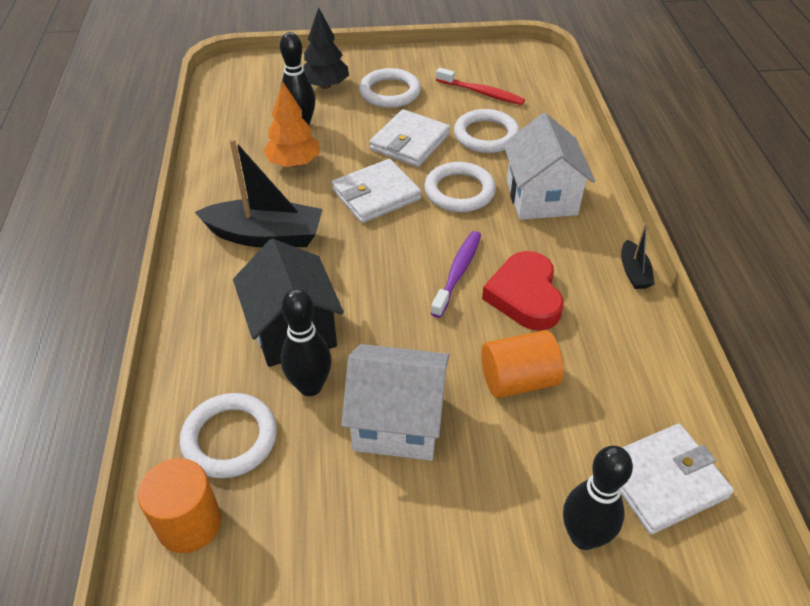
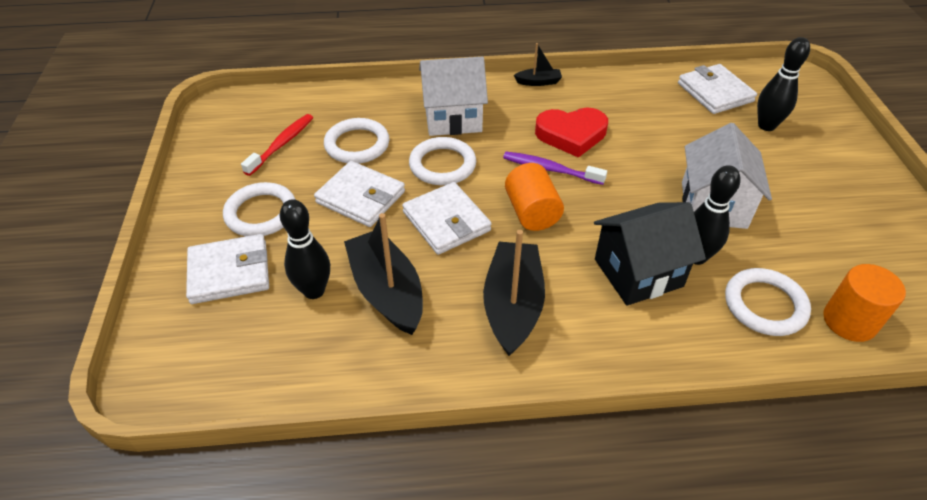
camera: 90 degrees left, 0 degrees up
(294, 163) = (387, 291): orange tree -> black boat
(325, 85) = (229, 272): black tree -> white wallet
(518, 380) = (656, 143): orange cylinder -> orange cylinder (532, 212)

